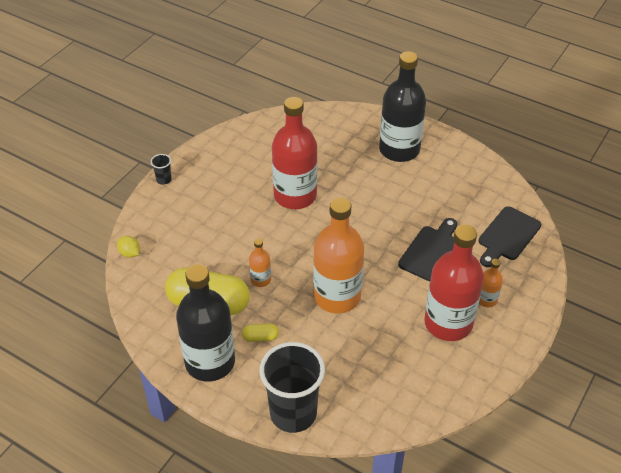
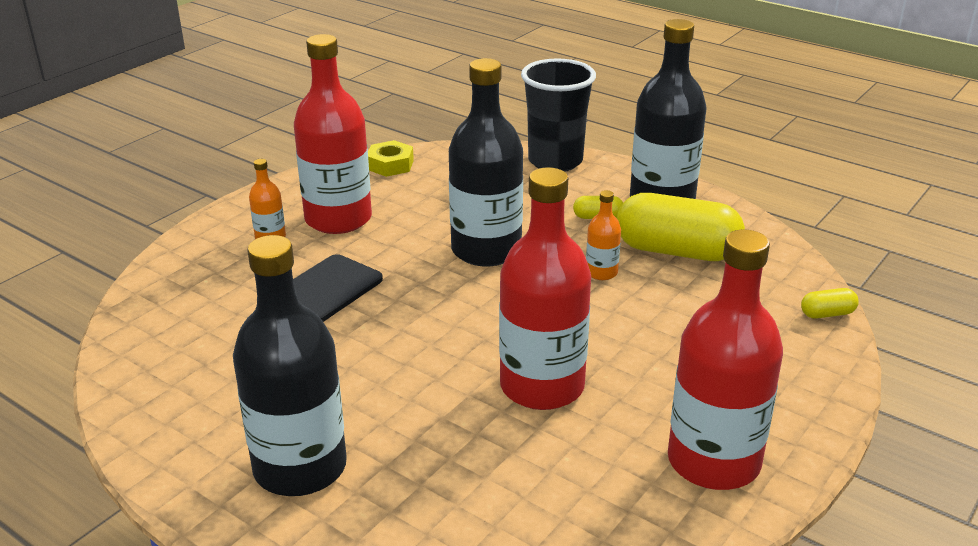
camera: 175 degrees left, 15 degrees down
(130, 253) = (827, 314): yellow lemon -> yellow capsule
(164, 180) = (819, 431): black cup -> none
(217, 162) = (713, 461): none -> red bottle
(337, 296) = (486, 250): orange bottle -> black bottle
(432, 398) = (390, 165): none -> yellow nut
(507, 236) = (182, 307): black cutting board -> none

